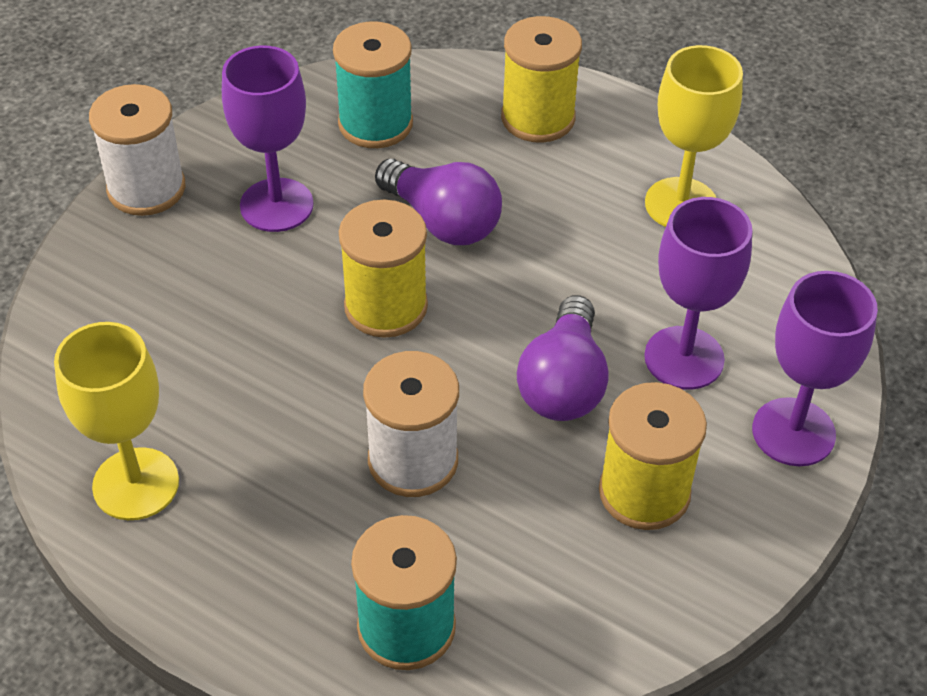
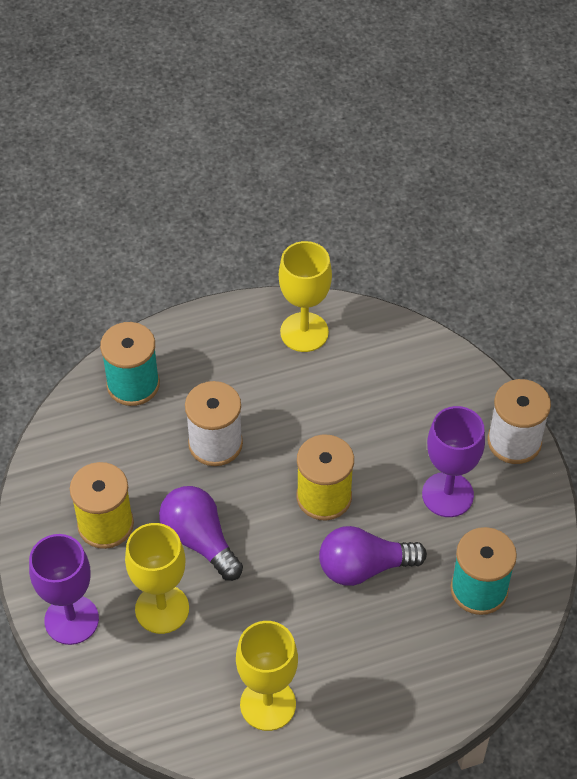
camera: 130 degrees right, 5 degrees up
(538, 118) = (410, 684): yellow spool -> none
(684, 358) = (162, 609): purple goblet -> yellow goblet

